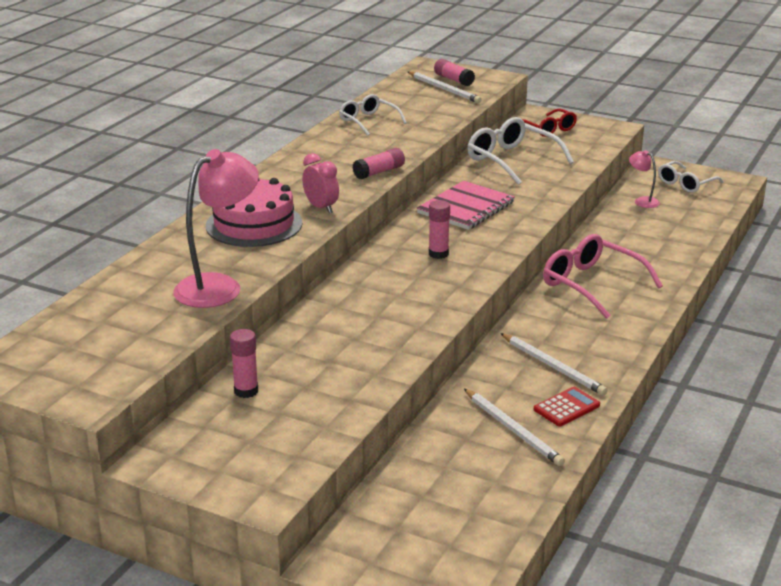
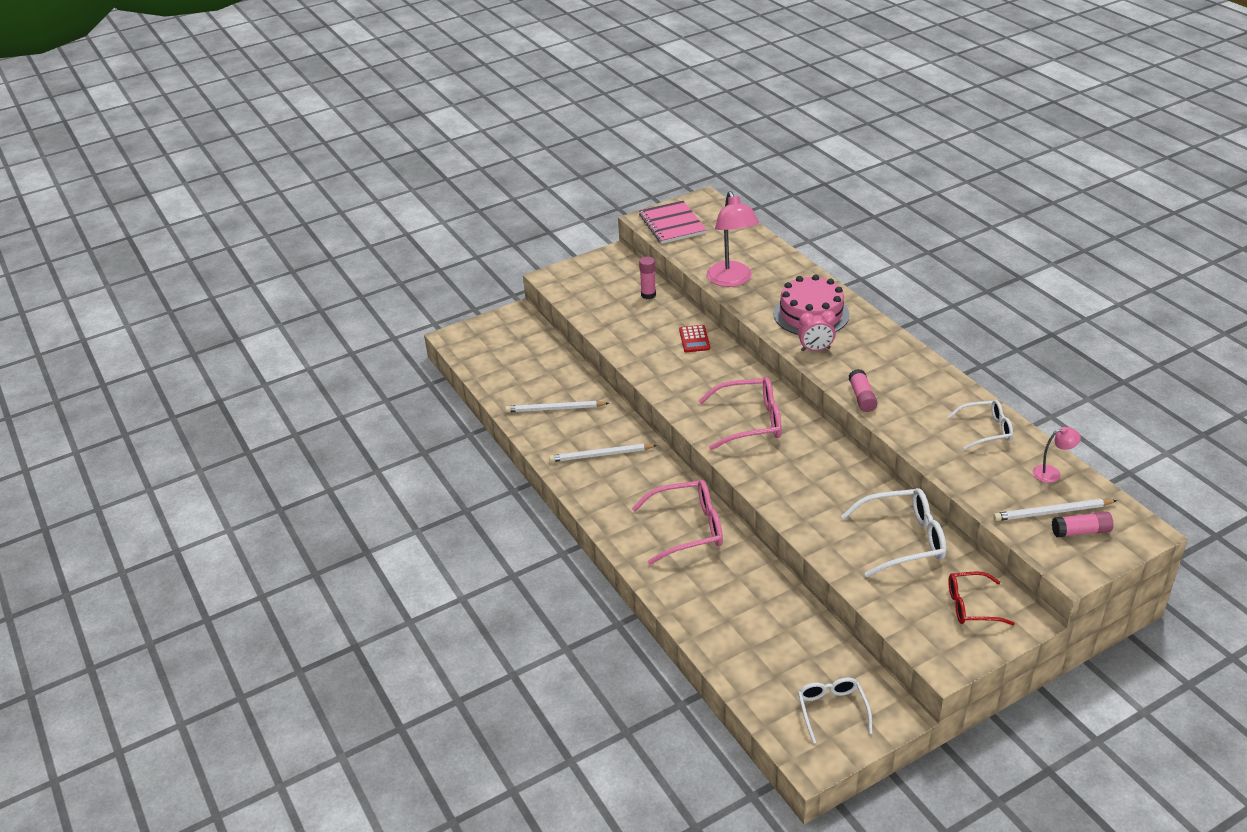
camera: 125 degrees right, 10 degrees up
(438, 254) = (750, 422): pink glue stick -> pink glasses
(466, 208) = (819, 467): pink notebook -> pink notebook (672, 224)
(566, 407) = (554, 439): red calculator -> red calculator (694, 339)
(642, 201) = (815, 649): pink lamp -> pink lamp (1052, 473)

